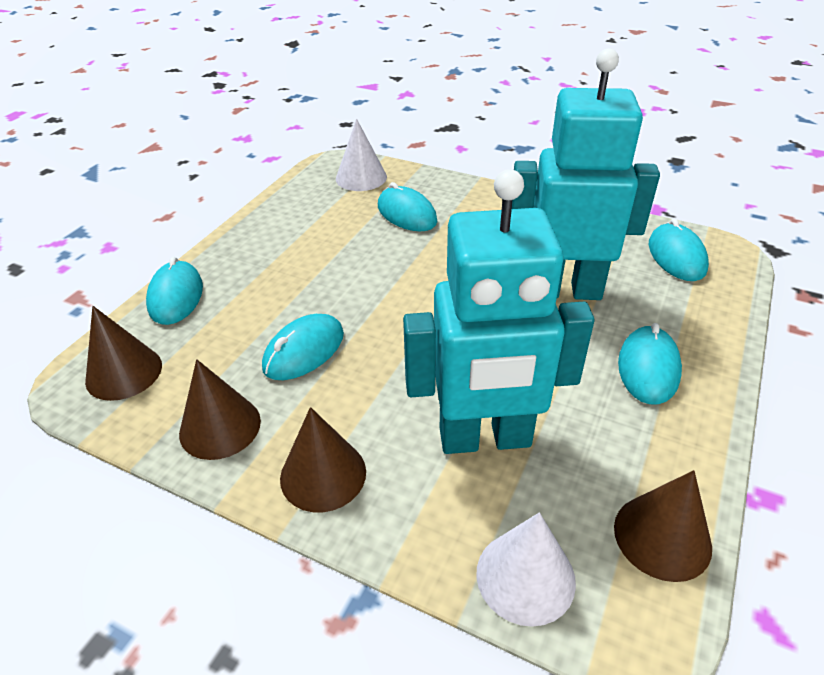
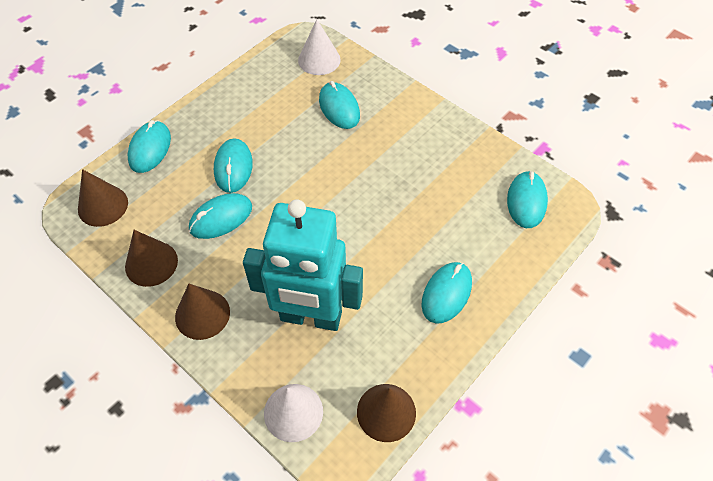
camera: 15 degrees right, 15 degrees up
(299, 294) = (233, 167): none -> turquoise mouse
(564, 290) = (423, 211): turquoise robot -> none

